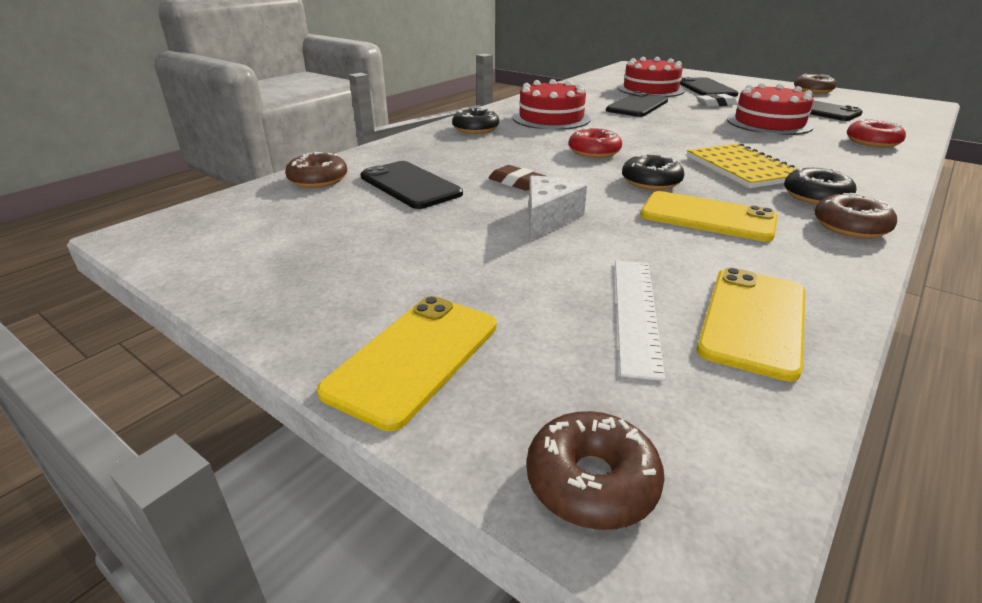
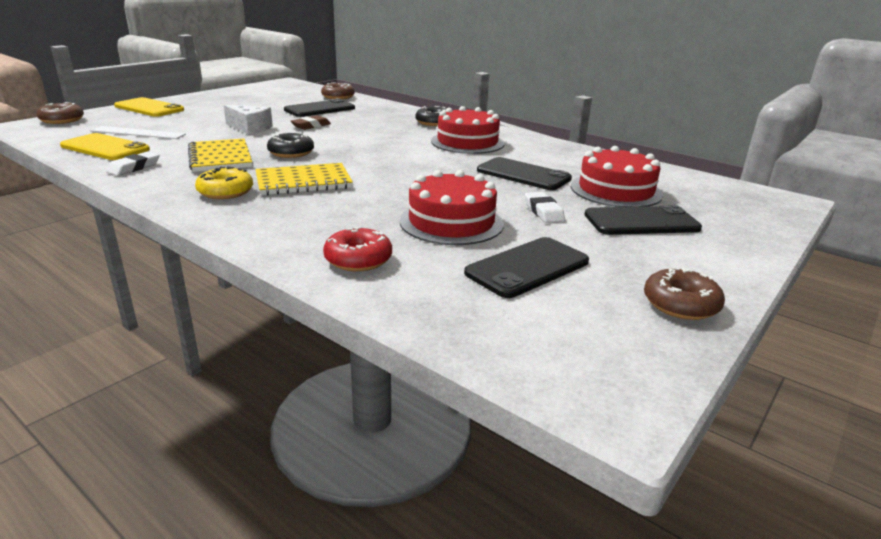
camera: 90 degrees right, 5 degrees down
(594, 152) = (366, 146): red donut -> none
(707, 217) = (220, 157): yellow phone -> yellow notebook
(811, 265) = (134, 168): none -> white eraser
(815, 196) = (225, 192): black donut -> yellow donut
(850, 227) = (167, 189): brown donut -> none

